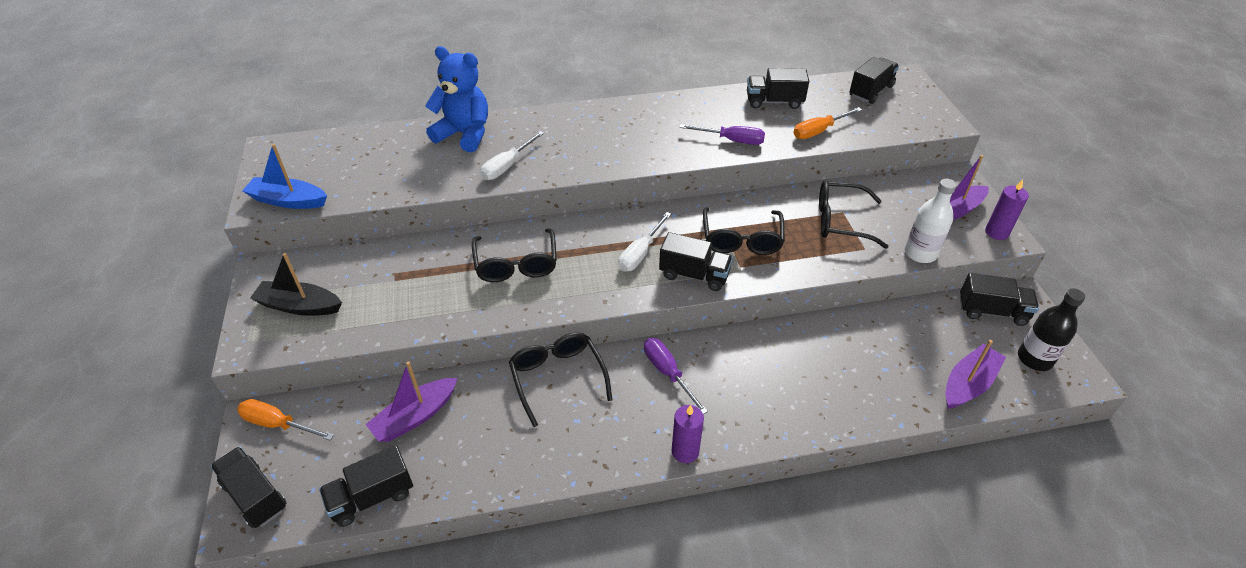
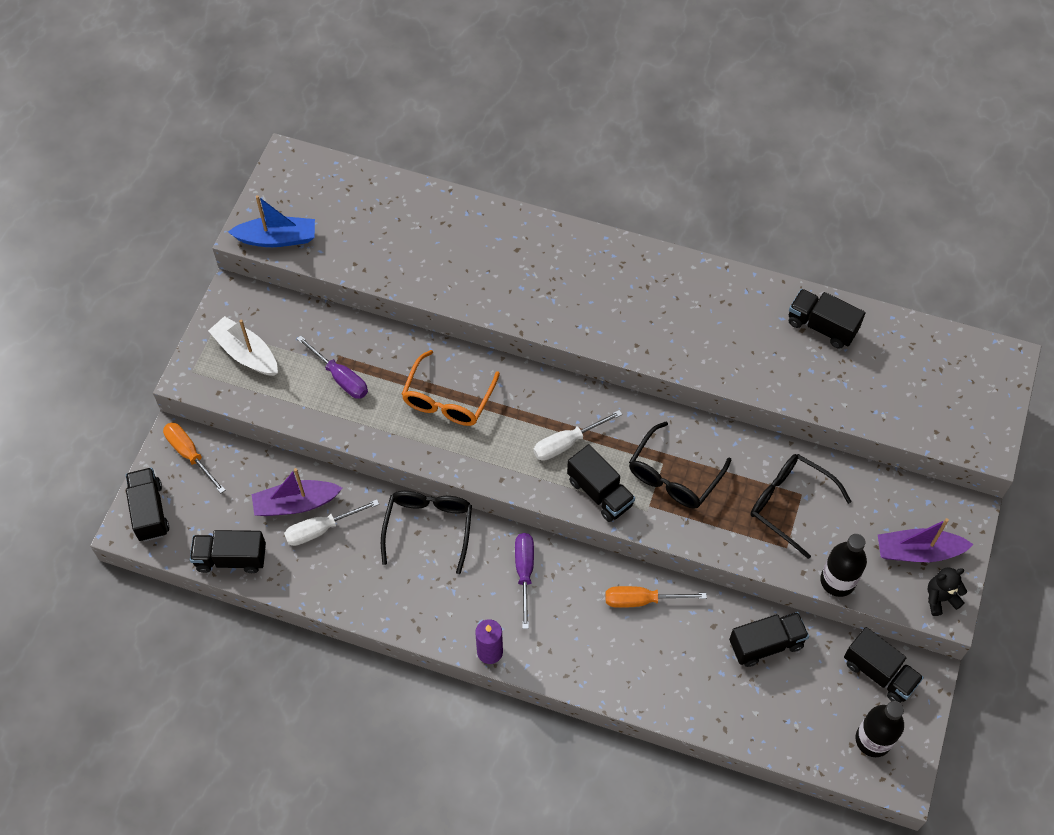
camera: 30 degrees right, 15 degrees up
(288, 201) = (277, 238): blue boat -> blue boat turned 135 degrees clockwise
(299, 306) = (246, 353): black boat -> white boat
(464, 134) = (474, 224): blue teddy bear -> none
(507, 166) = (491, 288): white screwdriver -> white screwdriver (321, 529)
(516, 264) = (448, 399): black glasses -> orange glasses
(731, 140) = (734, 359): purple screwdriver -> purple screwdriver (340, 377)
(819, 131) = (836, 391): orange screwdriver -> orange screwdriver (642, 600)
(871, 91) = (944, 362): black truck -> black truck (766, 644)
(920, 253) = (837, 581): white bottle -> black bottle
(968, 384) = (785, 728): purple boat -> none
(996, 232) = (940, 598): purple candle -> black teddy bear

